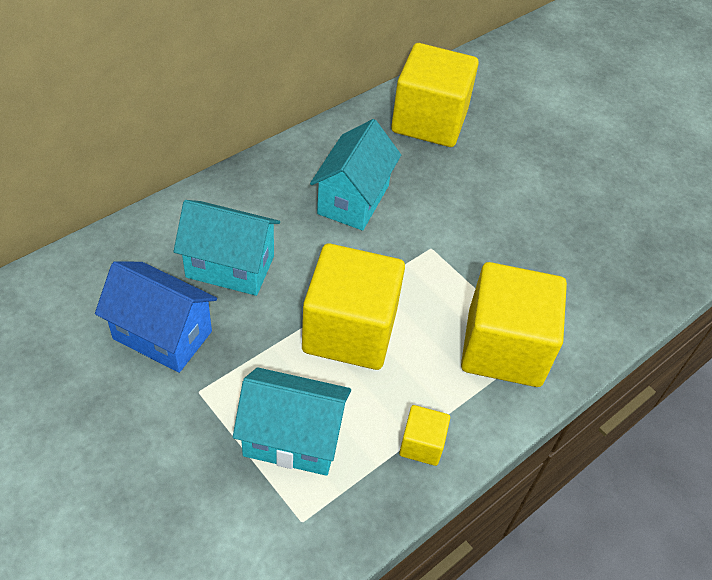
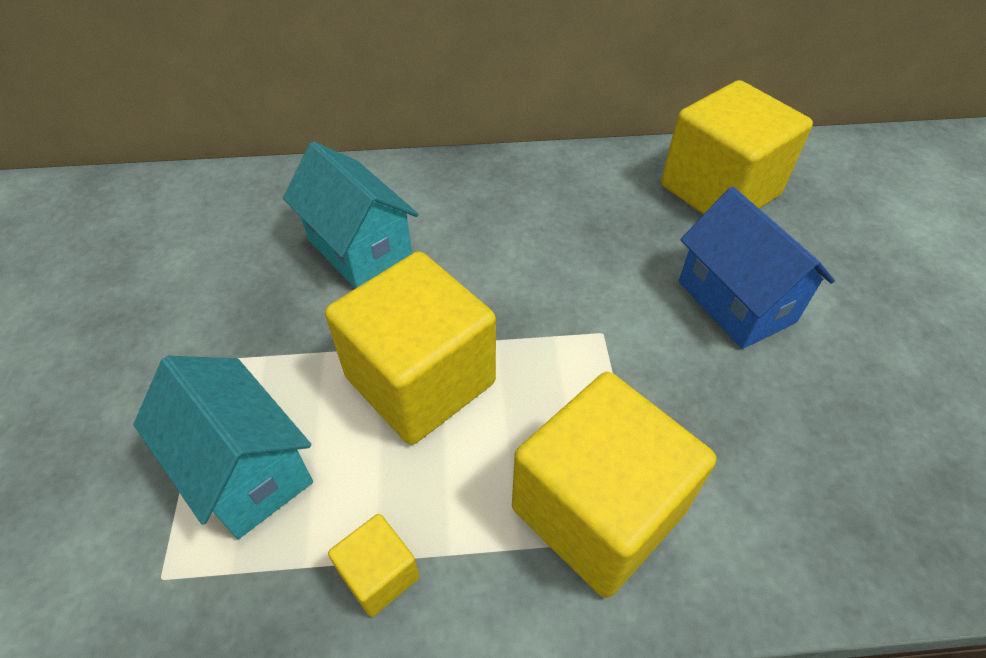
camera: 40 degrees right, 0 degrees up
(162, 335) = (233, 285): blue house -> blue house (736, 301)
(353, 199) = (553, 238): turquoise house -> none

